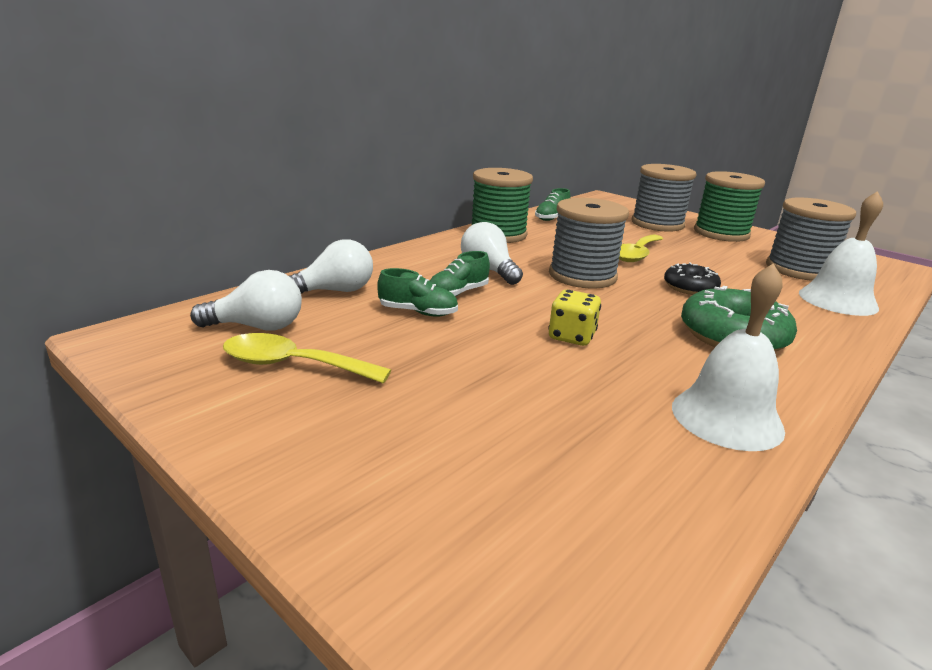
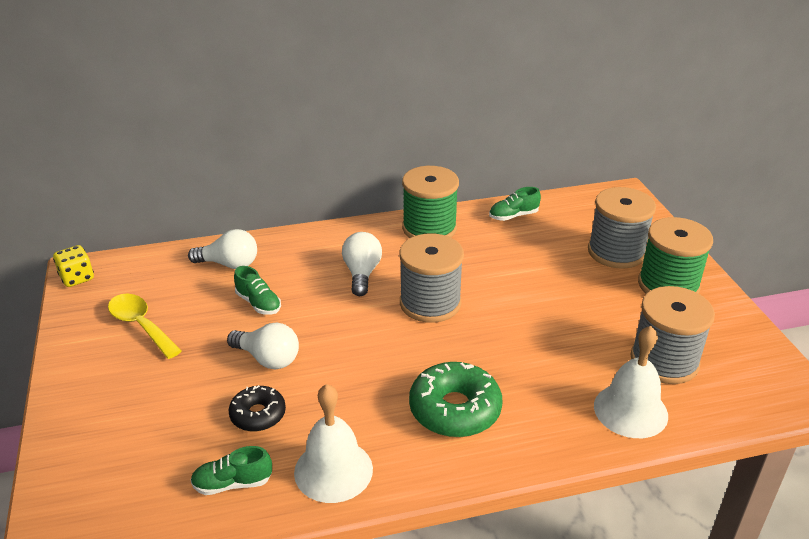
camera: 35 degrees right, 10 degrees up
(257, 327) = (153, 285): white light bulb -> white light bulb (268, 359)
(457, 293) = (307, 292): green shoe -> green shoe (232, 483)
(571, 336) = (331, 364): yellow dice -> yellow dice (77, 278)
(636, 254) = (521, 290): yellow spoon -> none
(690, 288) = (506, 347): black donut -> black donut (258, 415)

